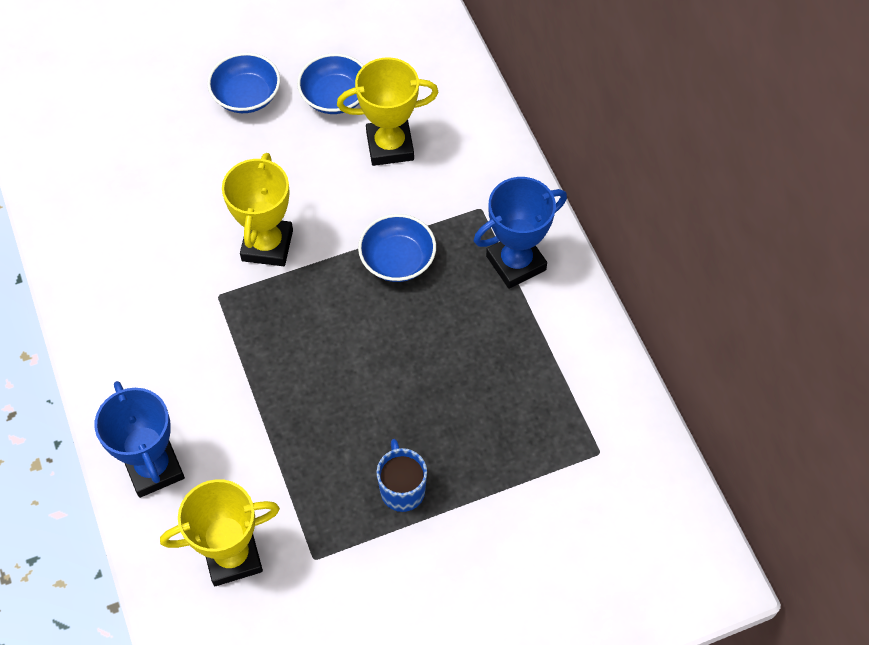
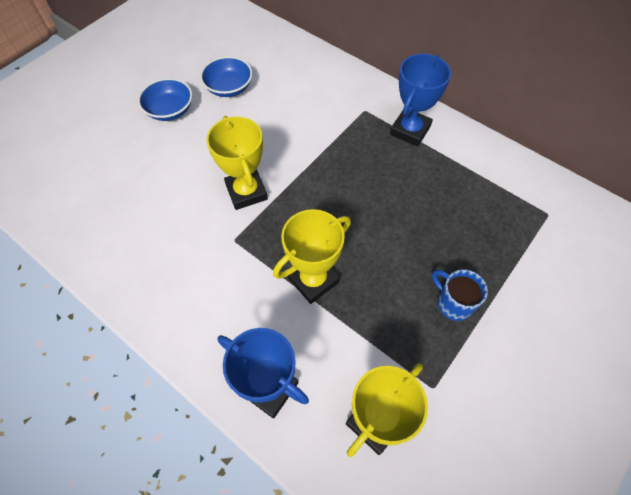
camera: 30 degrees left, 0 degrees up
(390, 146) = (284, 100): yellow trophy -> yellow trophy (313, 280)
(397, 260) = (338, 161): blue bowl -> none

